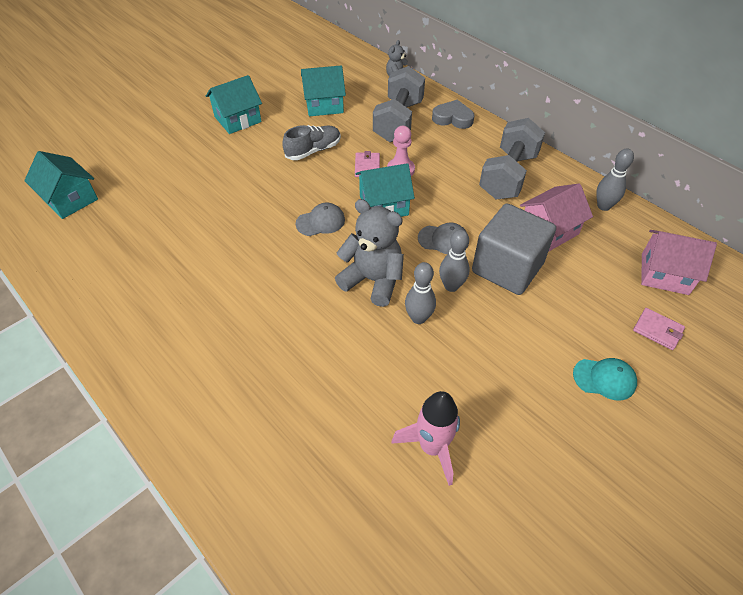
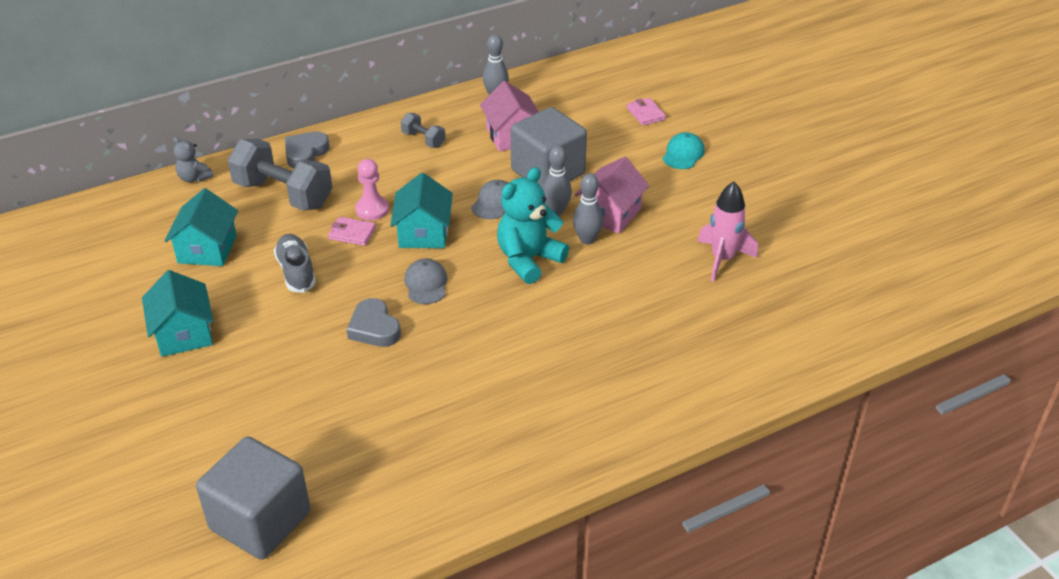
camera: 75 degrees left, 10 degrees down
(70, 199) = (260, 520): turquoise house -> grey cube
(262, 205) = (374, 328): none -> grey heart
(373, 280) = (528, 260): grey teddy bear -> turquoise teddy bear
(508, 176) = (423, 140): grey dumbbell -> grey dumbbell, size x0.49
(657, 330) = (645, 114): pink wallet -> pink wallet turned 75 degrees counterclockwise
(664, 274) = (589, 91): pink house -> pink house (610, 214)

